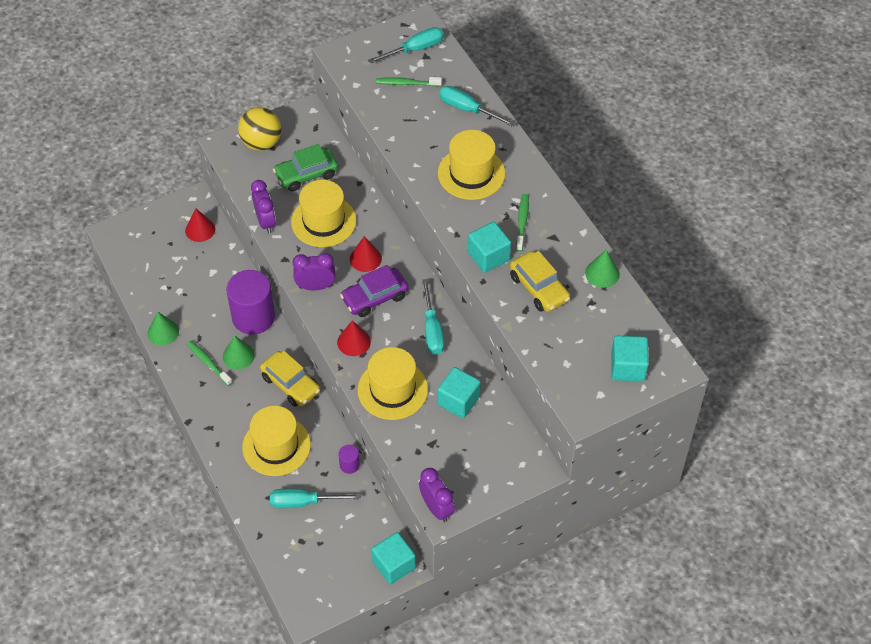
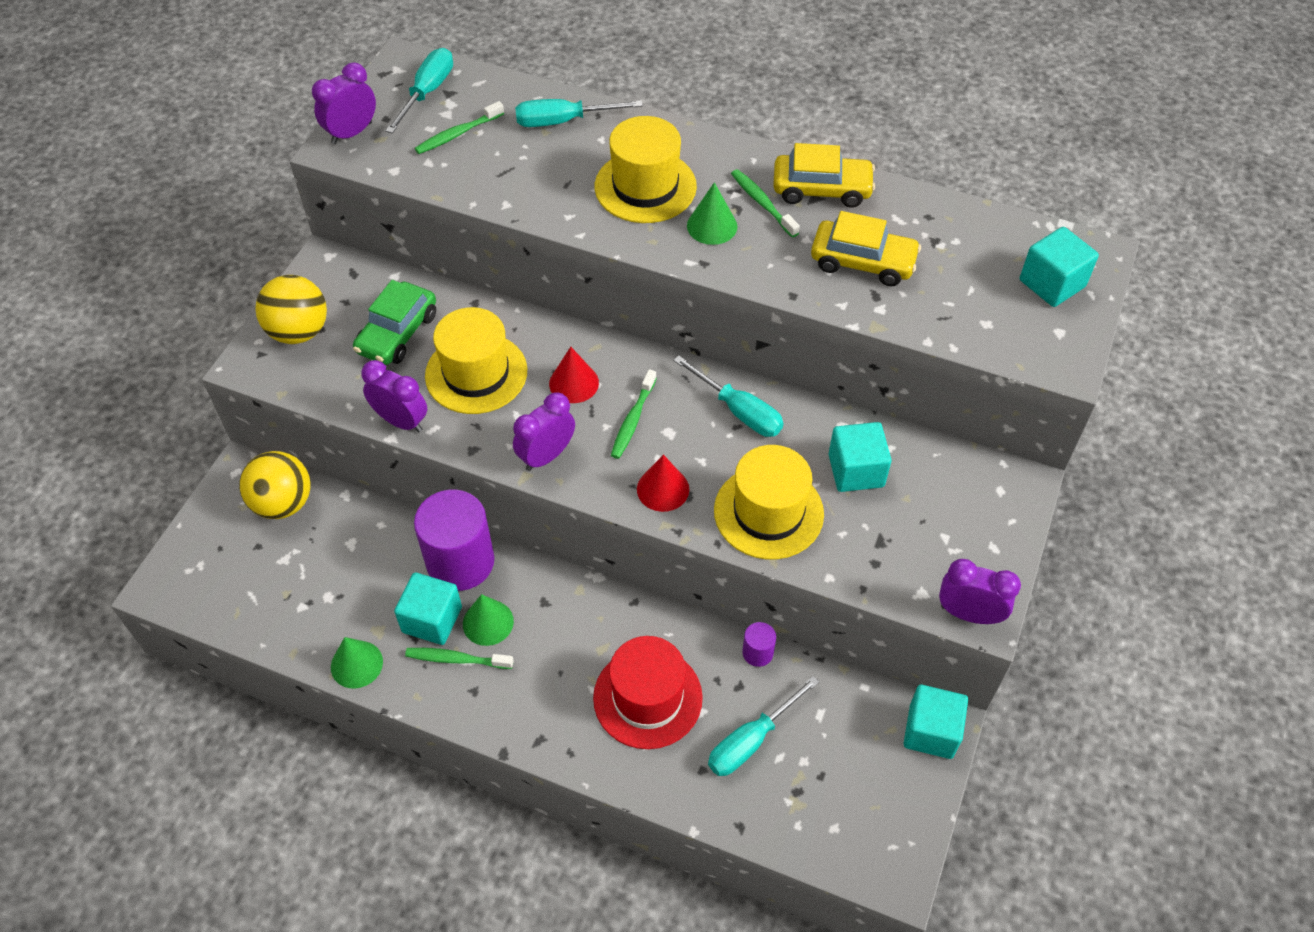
camera: 40 degrees left, 0 degrees up
(200, 229) = (283, 503): red cone -> yellow ball
(276, 446) = (647, 697): yellow hat -> red hat
(290, 384) = (589, 609): yellow car -> yellow car (821, 189)
(355, 50) = (351, 133): none -> purple clock
(375, 297) = (633, 420): purple car -> green toothbrush
(488, 256) = (768, 264): turquoise cube -> turquoise cube (432, 619)
(602, 273) = (910, 203): green cone -> green cone (712, 226)

